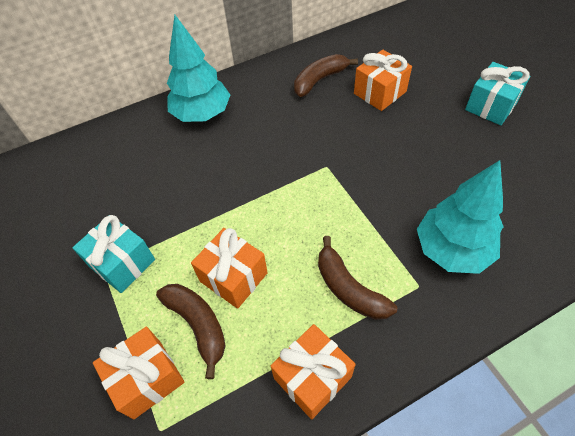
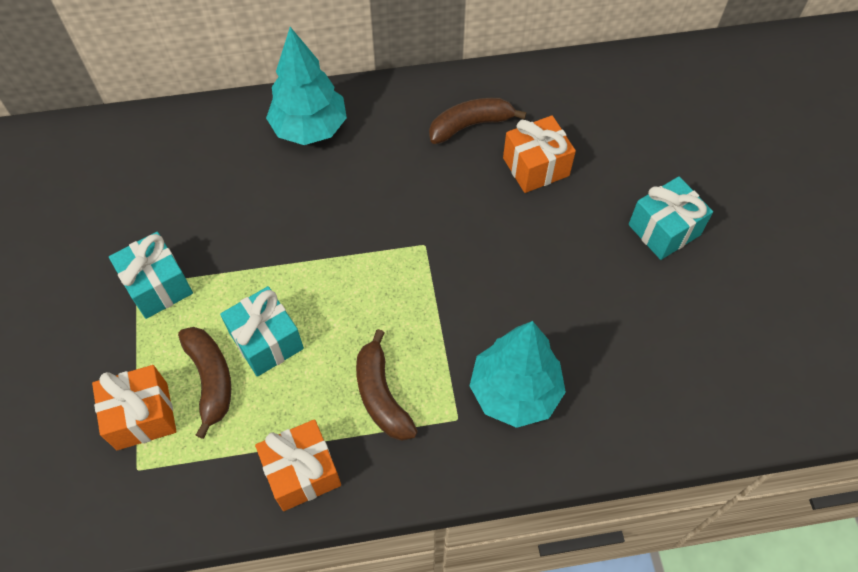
camera: 15 degrees right, 5 degrees up
(233, 277) = (266, 341): orange gift -> turquoise gift

